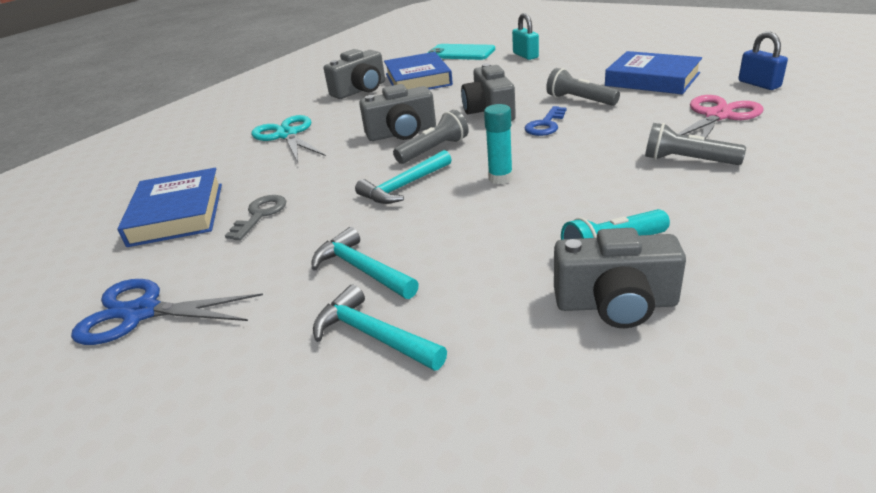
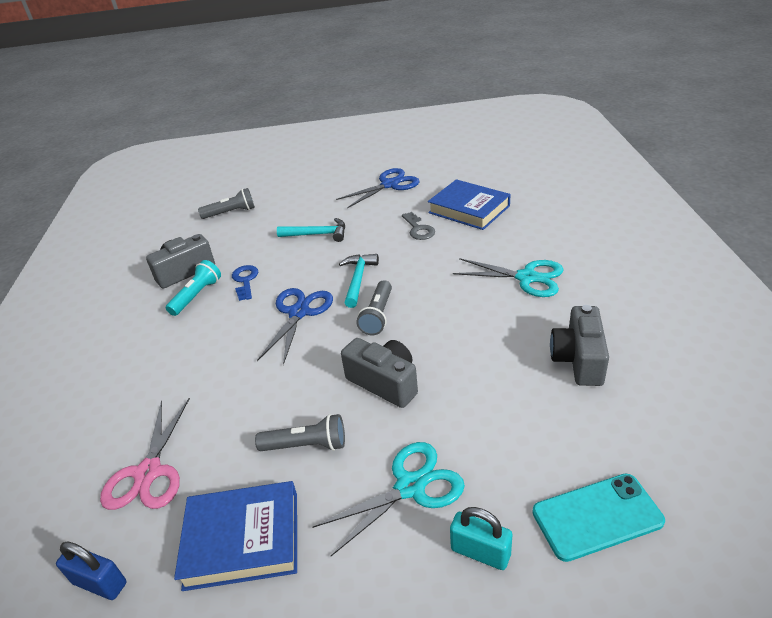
camera: 140 degrees right, 5 degrees up
(372, 335) = (280, 220): turquoise hammer -> none
(402, 133) = (431, 321): grey camera -> none
(418, 79) = (546, 410): blue book -> none
(500, 178) = (299, 313): turquoise glue stick -> blue scissors
(533, 75) = (410, 487): none -> turquoise scissors
(545, 125) = (311, 385): blue key -> blue key (245, 280)
(687, 160) = (168, 388): grey flashlight -> grey flashlight (231, 213)

